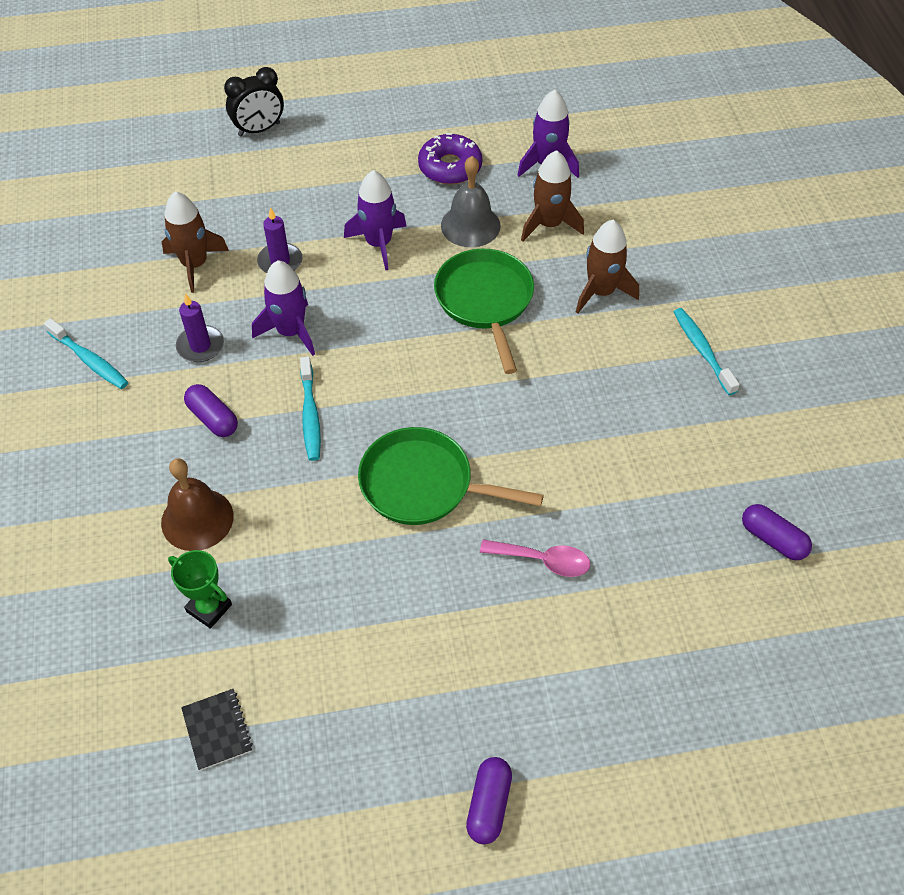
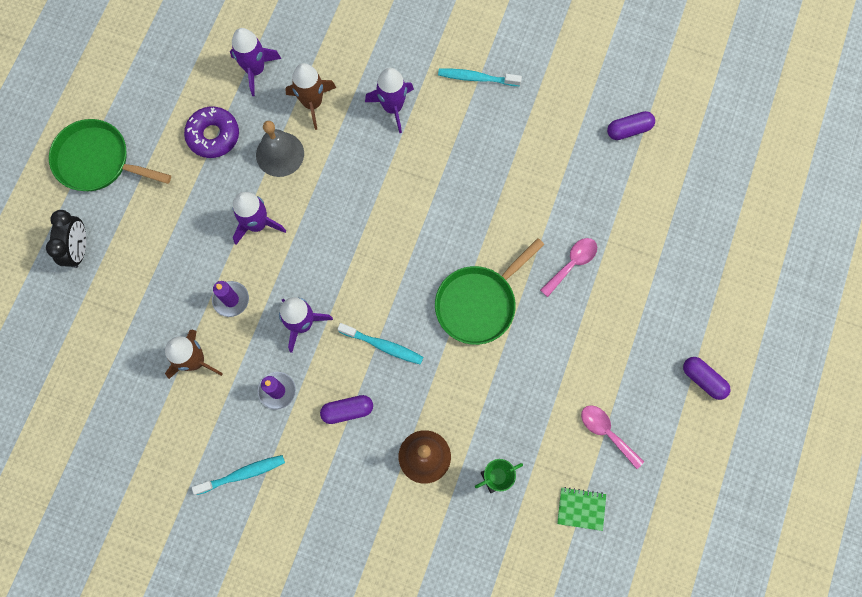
camera: 60 degrees left, 20 degrees up
(217, 730) = (581, 508): black notebook -> green notebook
(339, 711) = (606, 432): none -> pink spoon
(485, 301) = (355, 183): green pan -> green pan (97, 161)
(601, 292) = (392, 107): brown rocket -> purple rocket

